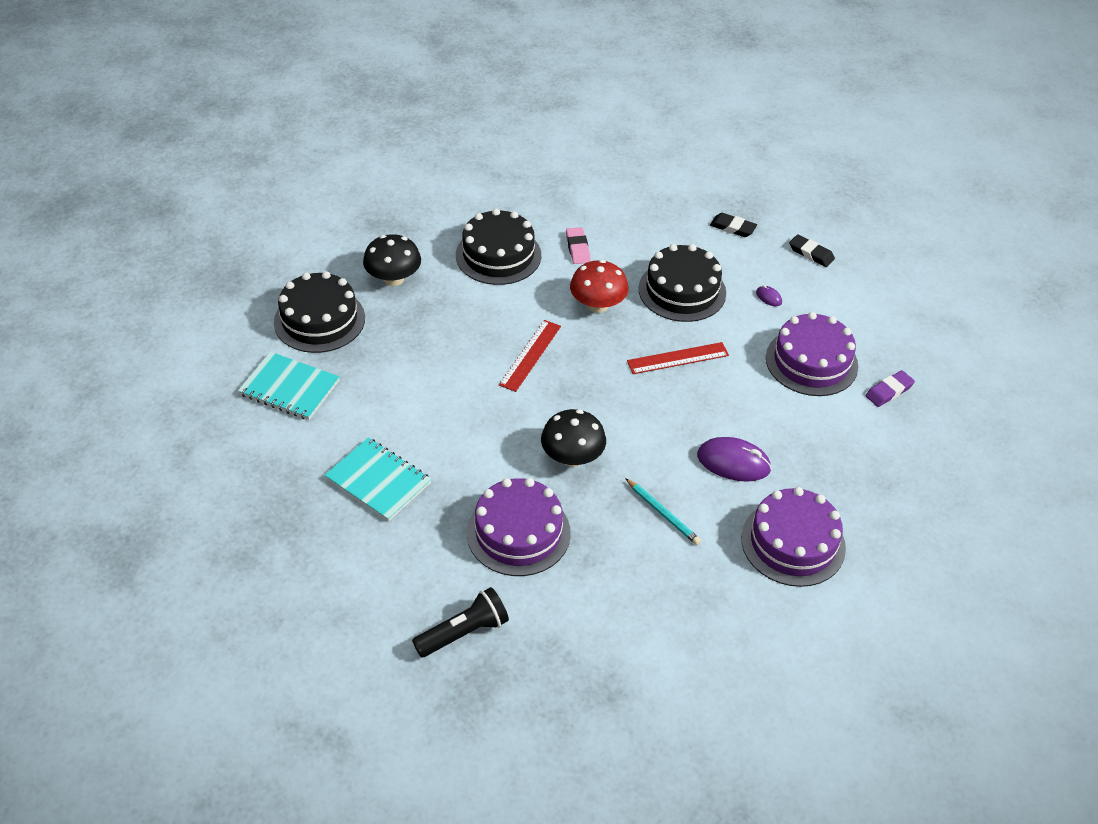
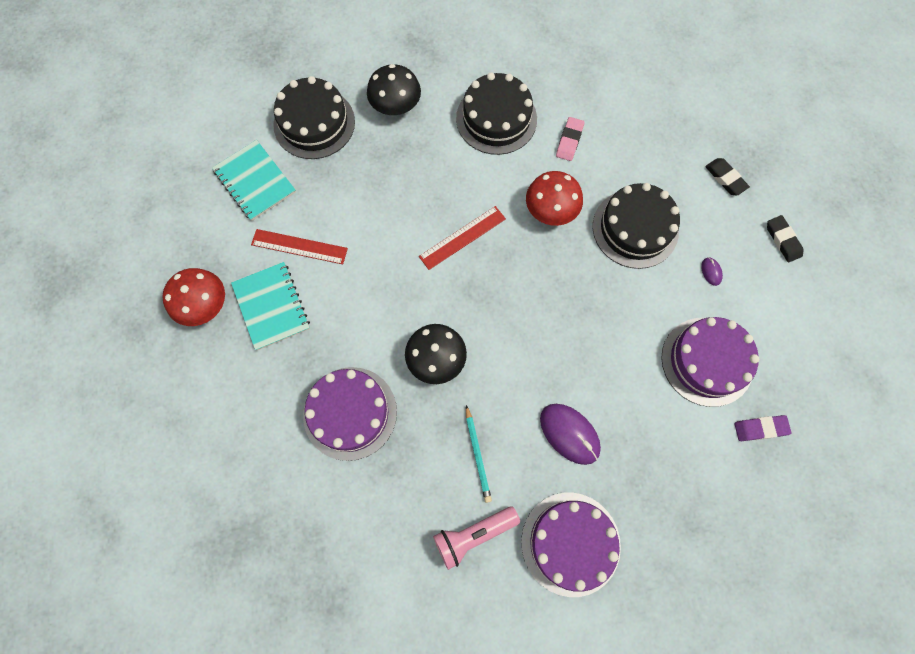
camera: 30 degrees right, 25 degrees up
(306, 508) = (204, 305): none -> red mushroom
(464, 632) = (255, 486): black flashlight -> none
(678, 358) = (587, 300): red ruler -> red ruler (299, 246)
(703, 576) = (473, 535): none -> pink flashlight

